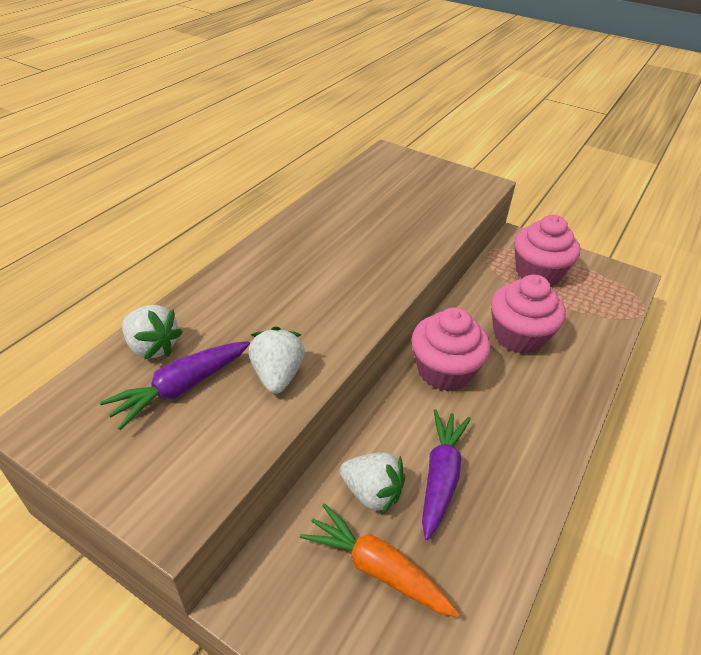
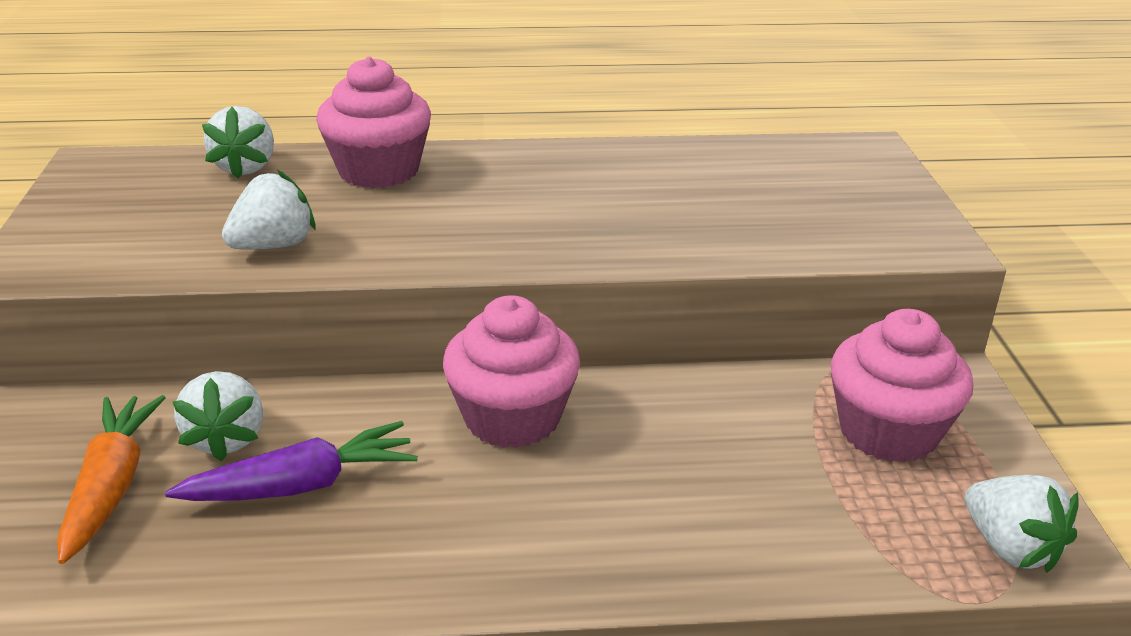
camera: 55 degrees right, 10 degrees down
(181, 388) = (199, 204): purple carrot -> none
(519, 336) = (683, 463): pink cupcake -> pink cupcake (378, 170)
(622, 287) = (1010, 548): none -> white strawberry

